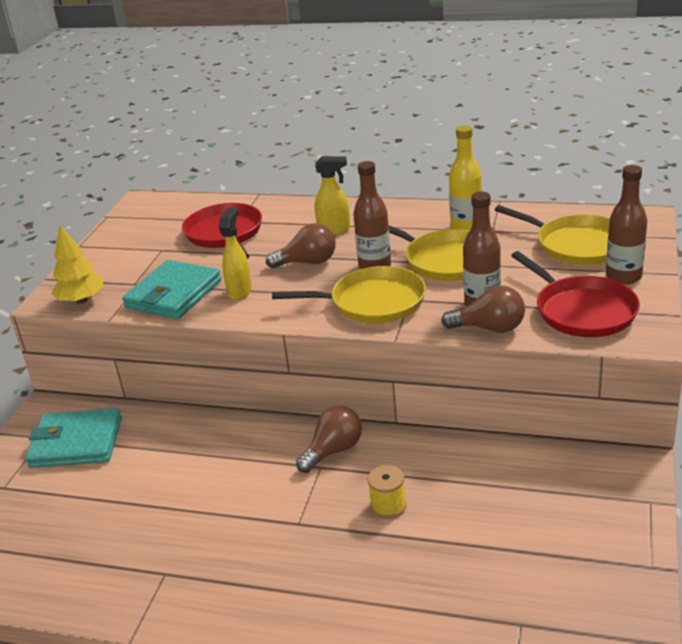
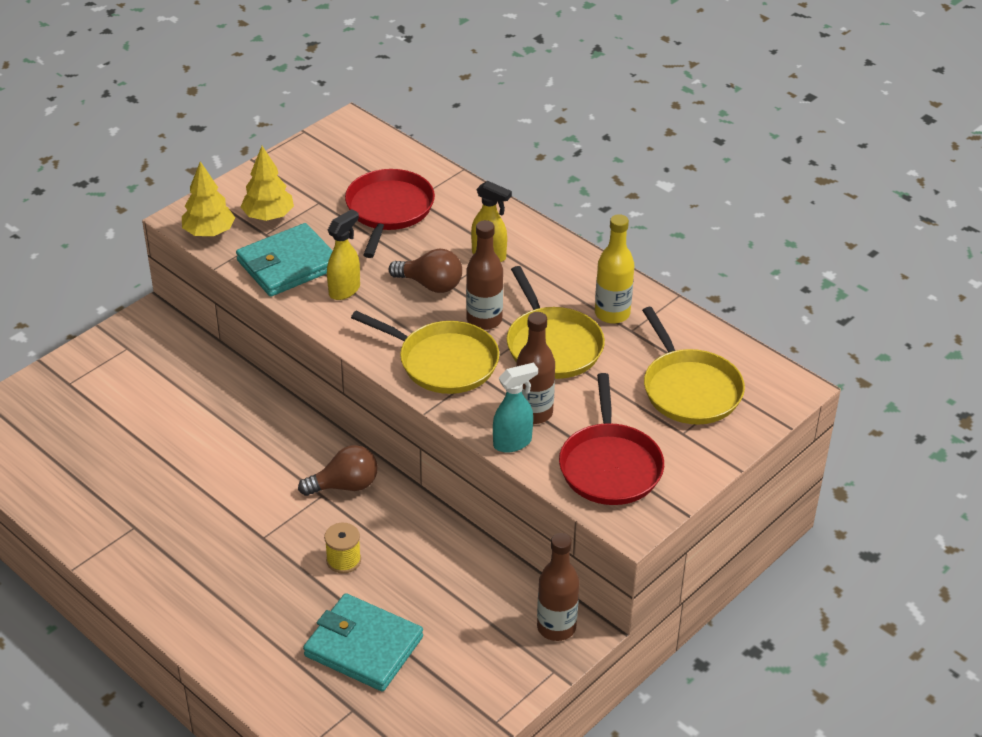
camera: 25 degrees right, 10 degrees up
(76, 442) = (150, 368): turquoise wallet -> turquoise wallet (363, 646)
(126, 272) = (268, 216): none -> yellow tree
(489, 328) = (513, 442): brown light bulb -> turquoise spray bottle
(623, 277) = (689, 448): brown bottle -> brown bottle (556, 627)

